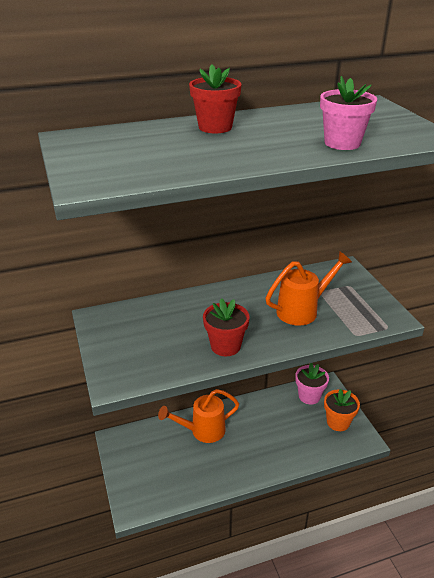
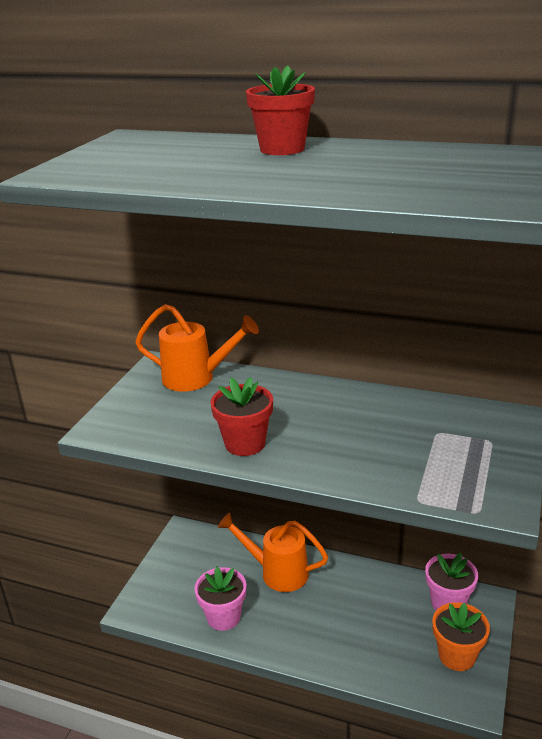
camera: 40 degrees right, 5 degrees down
(302, 310) = (384, 444): orange watering can -> orange watering can (196, 378)
(342, 143) = (391, 188): pink flower pot -> pink flower pot (223, 617)

